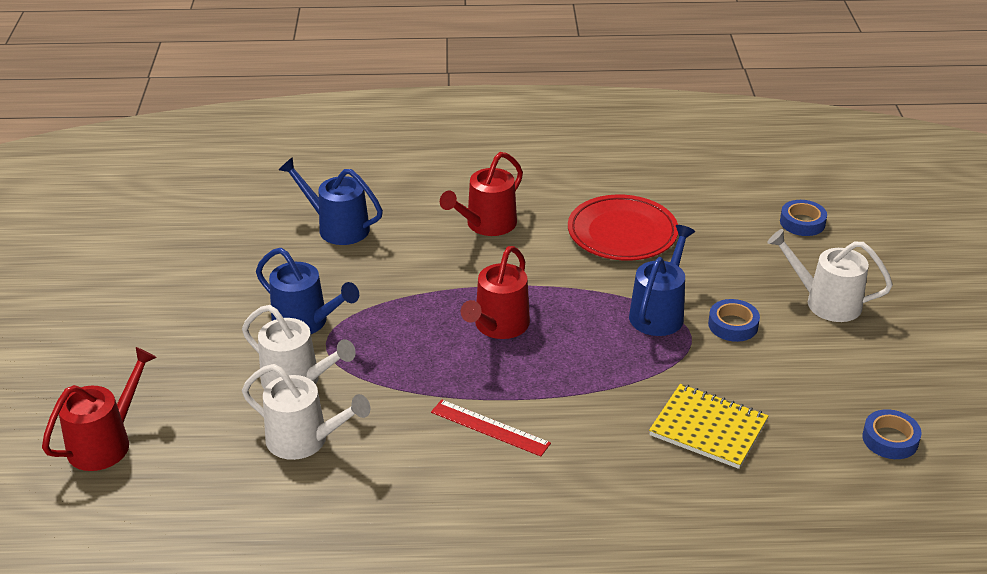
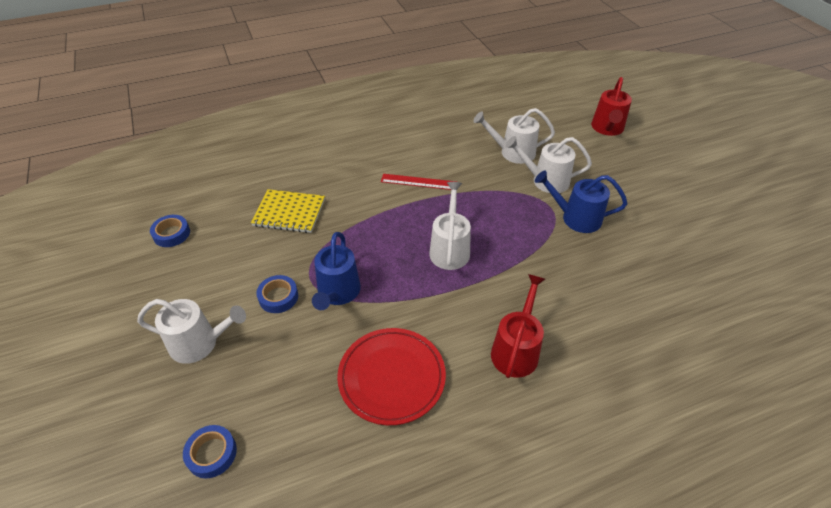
camera: 160 degrees right, 10 degrees up
(337, 228) = (632, 307): blue watering can -> none
(498, 326) = (449, 249): red watering can -> white watering can

